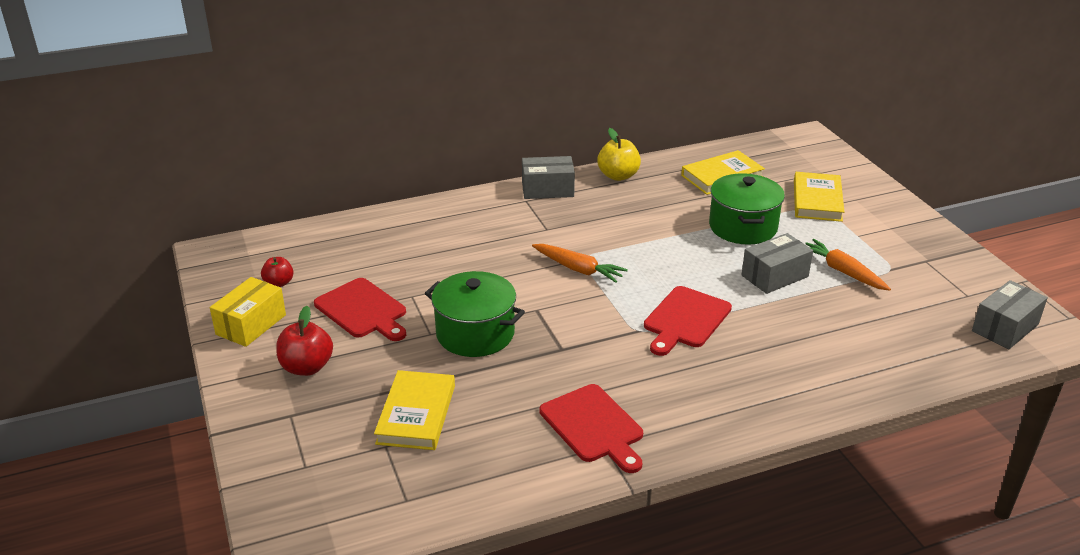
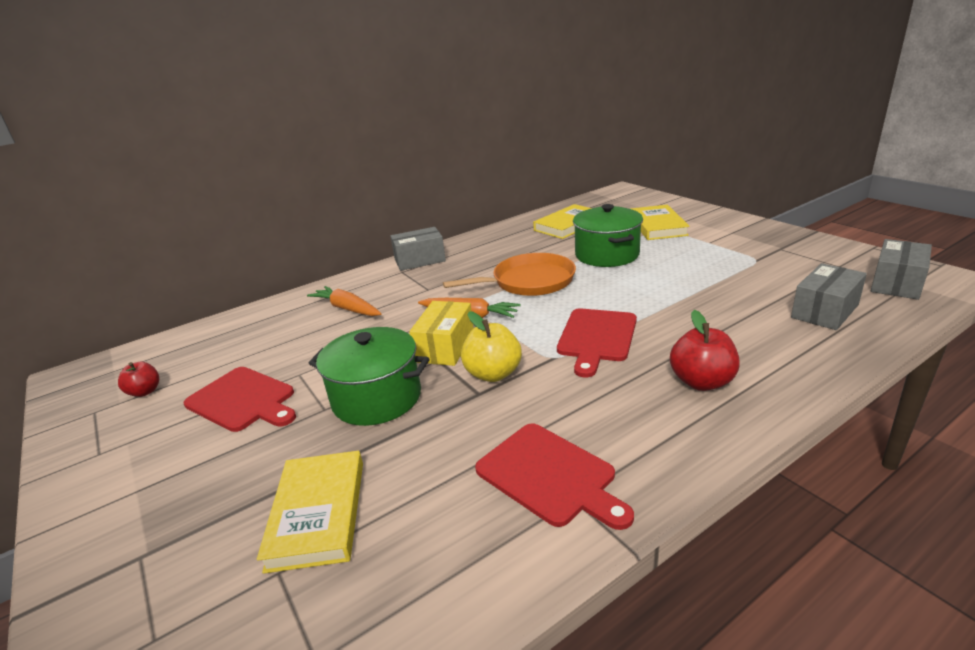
camera: 10 degrees left, 5 degrees down
(251, 324) = (103, 445): yellow box -> yellow box (445, 347)
(307, 367) = (170, 482): red apple -> red apple (701, 382)
(618, 176) = (479, 240): yellow apple -> yellow apple (493, 374)
(649, 243) = (529, 281): none -> orange pan
(775, 276) = (659, 284): grey box -> grey box (825, 311)
(843, 272) = (717, 270): orange carrot -> orange carrot (347, 309)

